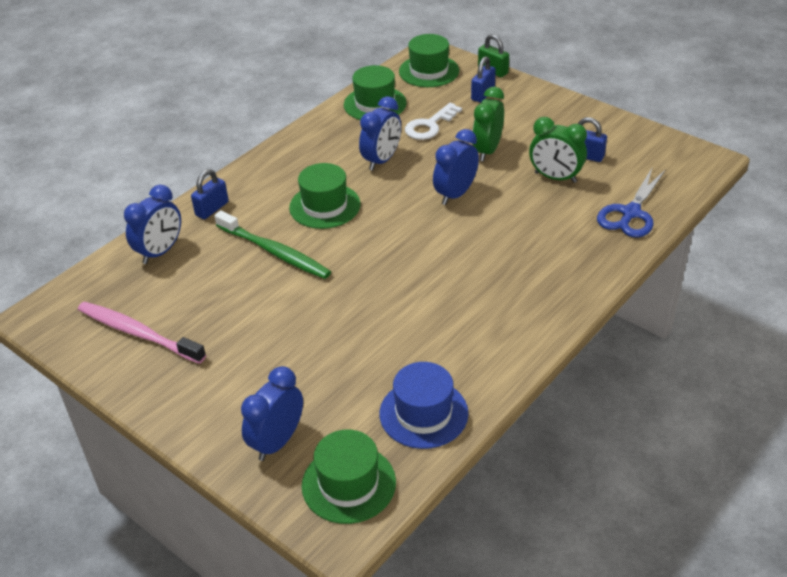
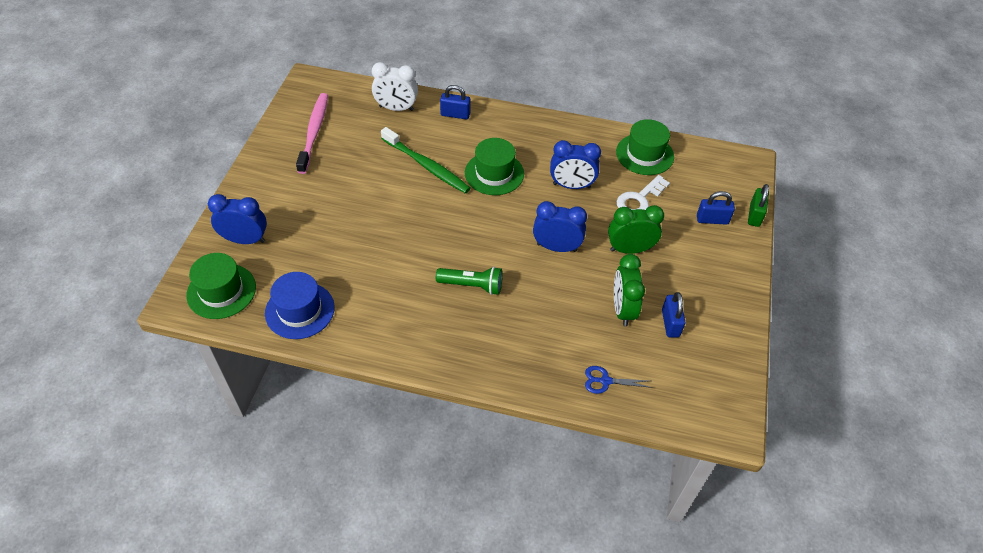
camera: 60 degrees right, 10 degrees up
(160, 252) = (396, 108): blue clock -> white clock
(275, 252) = (427, 166): green toothbrush -> green toothbrush turned 60 degrees counterclockwise
(429, 71) = (719, 171): green hat -> none
(429, 125) = (639, 199): white key -> white key turned 60 degrees counterclockwise
(469, 265) = (472, 285): none -> green flashlight
(630, 213) = (605, 381): blue scissors -> blue scissors, size x0.58

